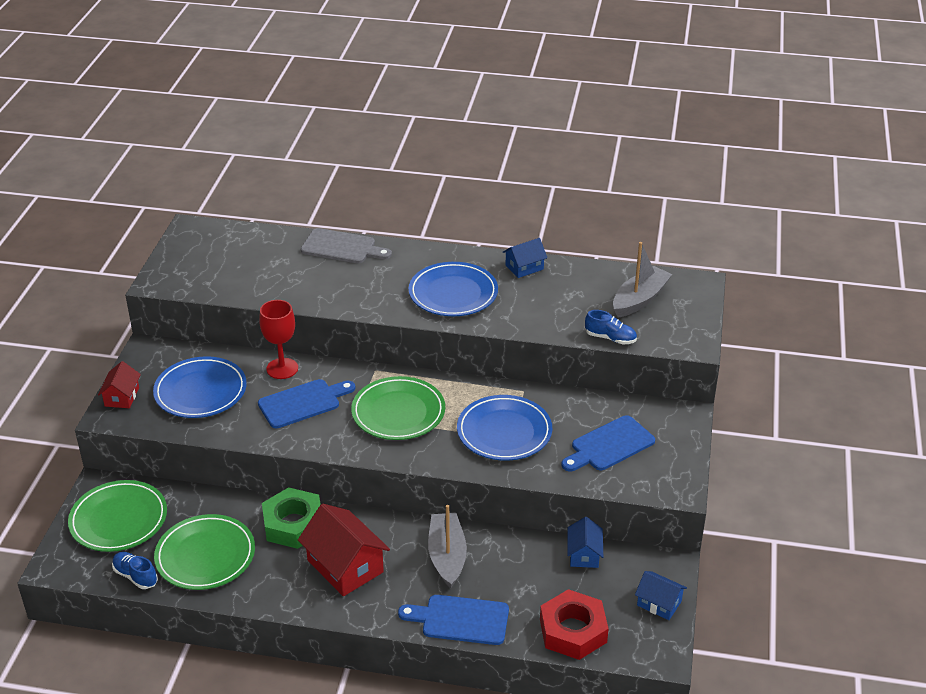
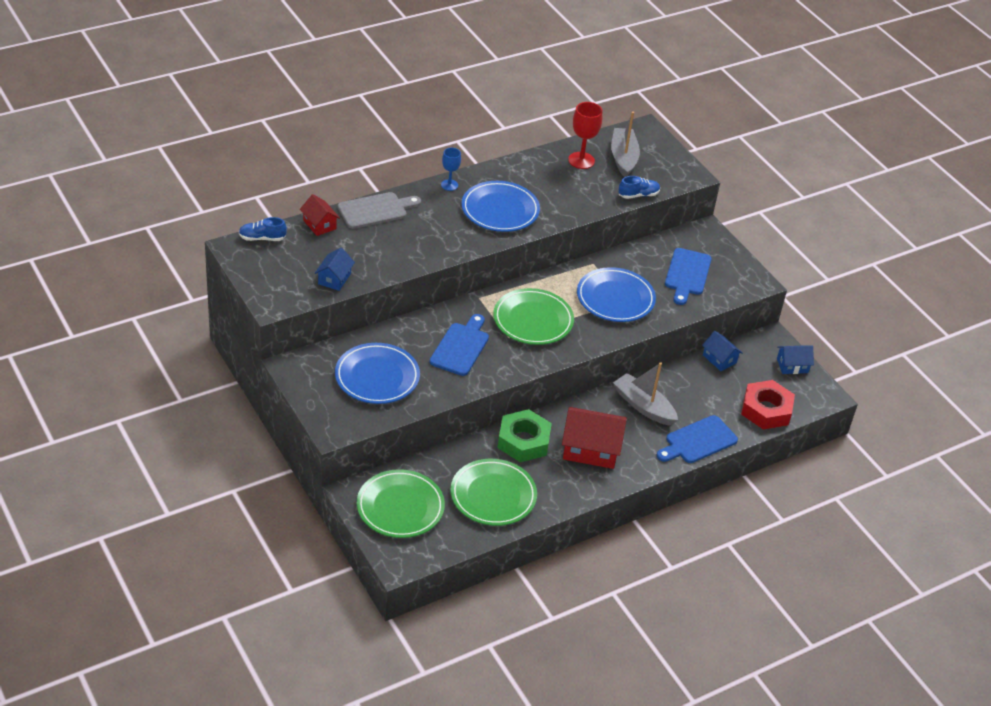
camera: 45 degrees left, 5 degrees up
(122, 397) = (324, 411): red house -> red house (319, 224)
(135, 576) = (464, 536): blue shoe -> blue shoe (262, 238)
(282, 368) = (413, 330): red goblet -> red goblet (581, 160)
(435, 254) = (449, 185): none -> blue goblet
(524, 267) = (522, 167): blue house -> blue house (334, 279)

